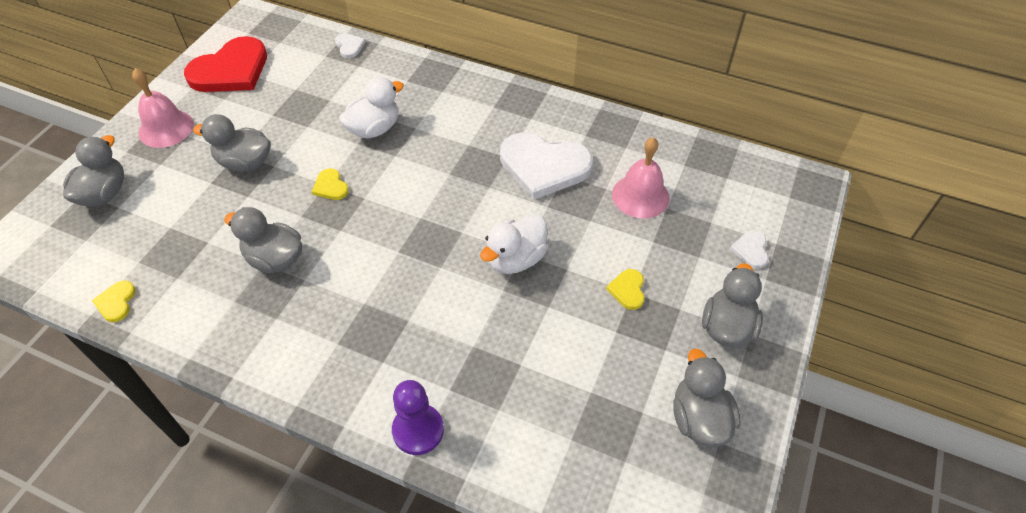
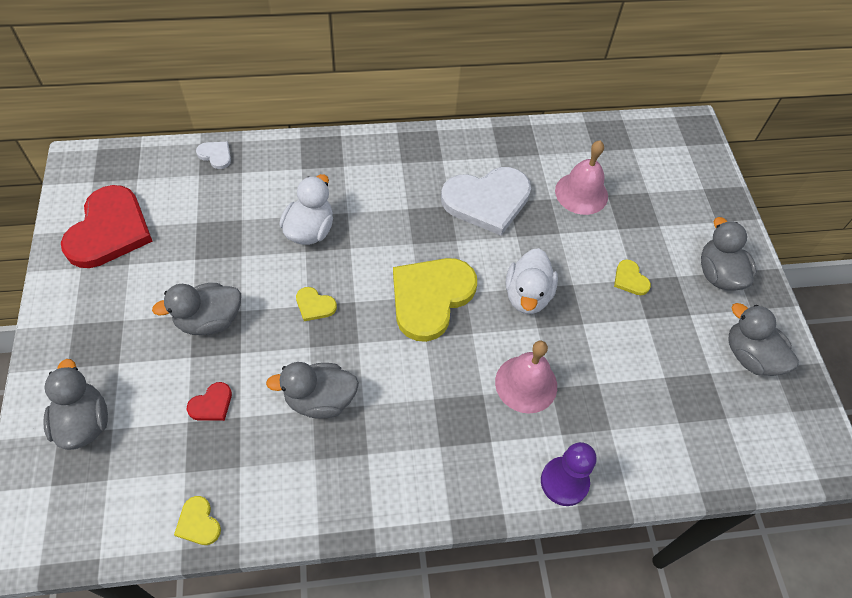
camera: 35 degrees left, 5 degrees up
(166, 128) = (91, 323): pink bell -> pink bell (526, 384)
(196, 223) = (211, 404): none -> red heart
(428, 222) = (430, 297): none -> yellow heart
(750, 250) = (691, 203): white heart -> none

